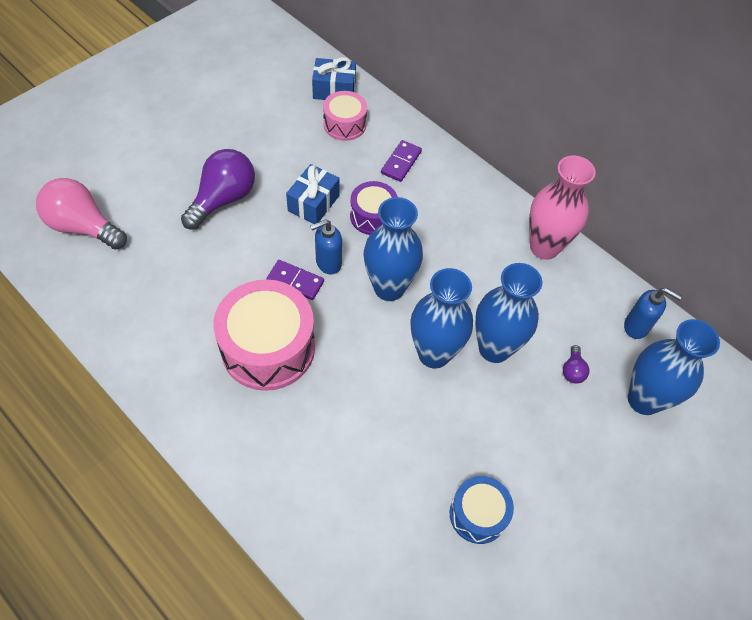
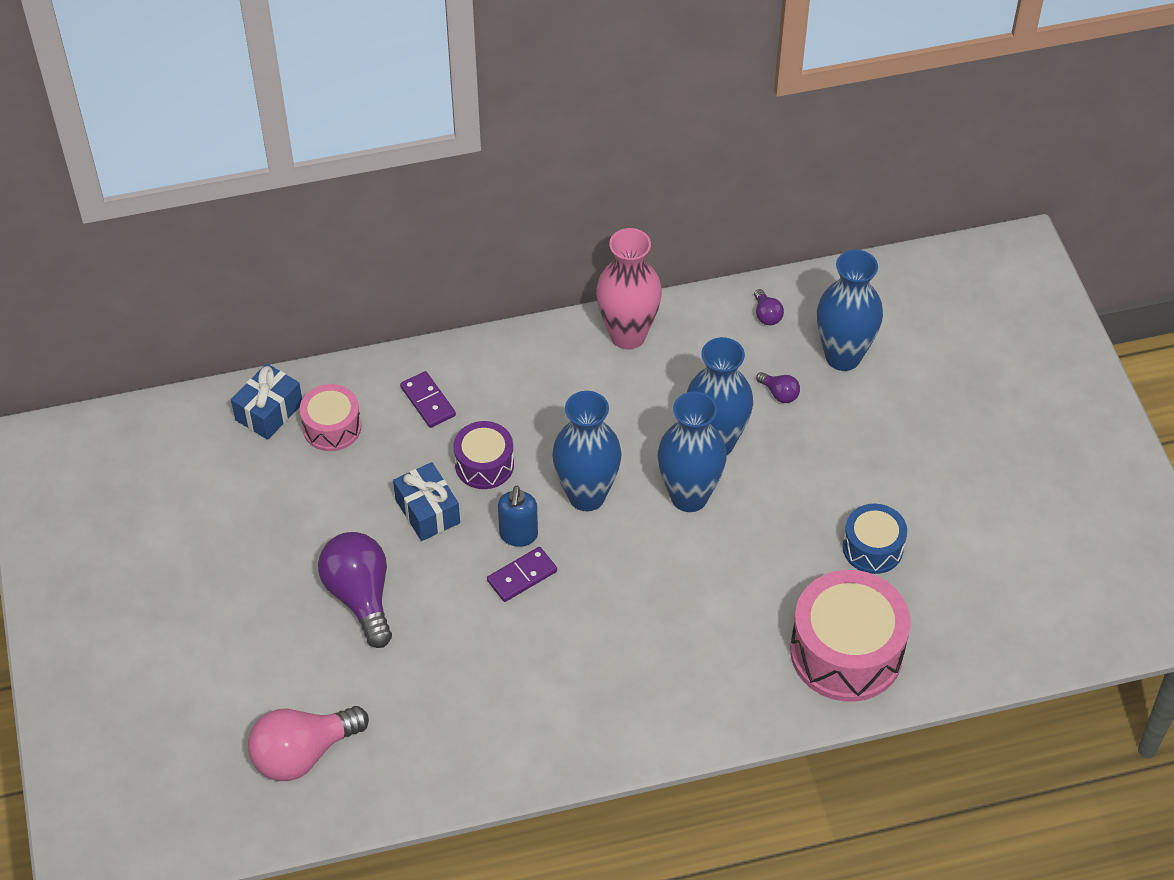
camera: 55 degrees left, 5 degrees down
(268, 347) = (589, 637): pink drum -> pink drum (846, 652)
(636, 327) = (766, 315): blue soap dispenser -> purple light bulb

